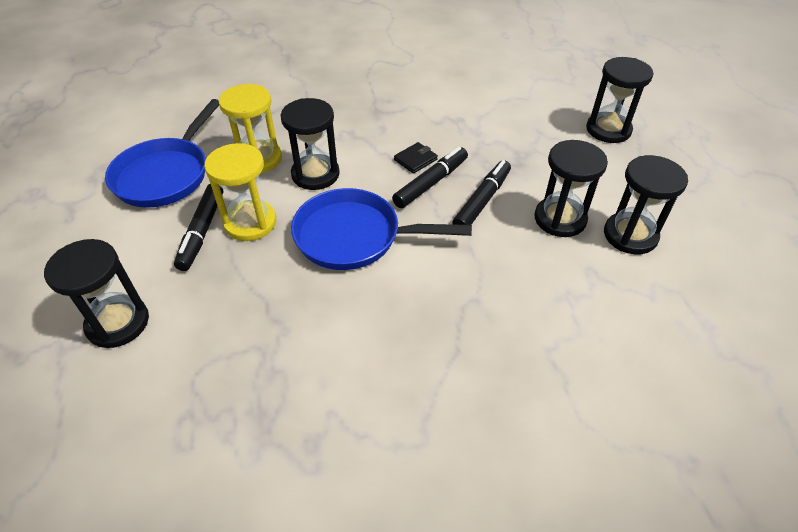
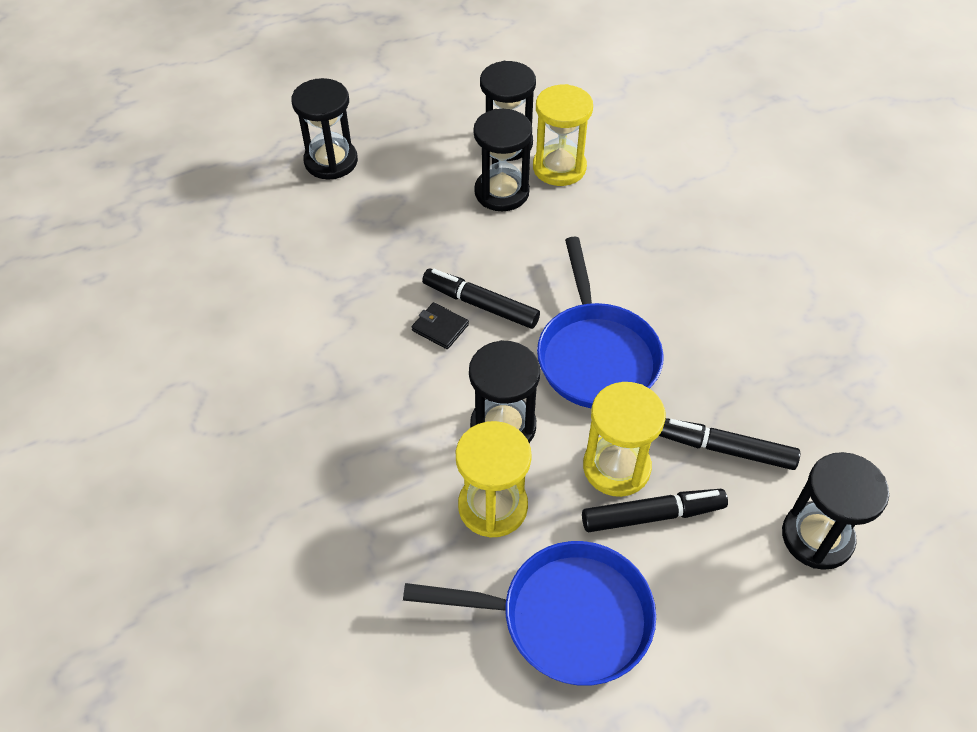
camera: 105 degrees left, 5 degrees up
(482, 201) = (496, 255): black marker -> black marker (725, 449)
(591, 266) = (559, 168): none -> yellow hourglass

